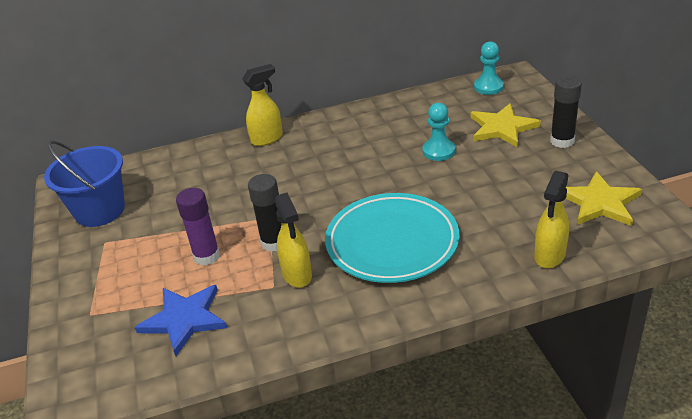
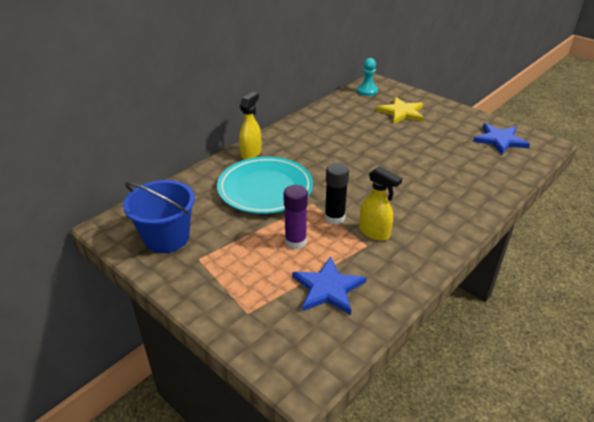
camera: 35 degrees left, 0 degrees up
(392, 242) = (412, 194): turquoise plate -> turquoise plate (265, 189)
(438, 151) = (379, 134): turquoise pawn -> none
(549, 256) = (507, 175): yellow spray bottle -> none
(562, 141) = (443, 112): black glue stick -> none
(600, 202) = (500, 140): yellow star -> blue star

